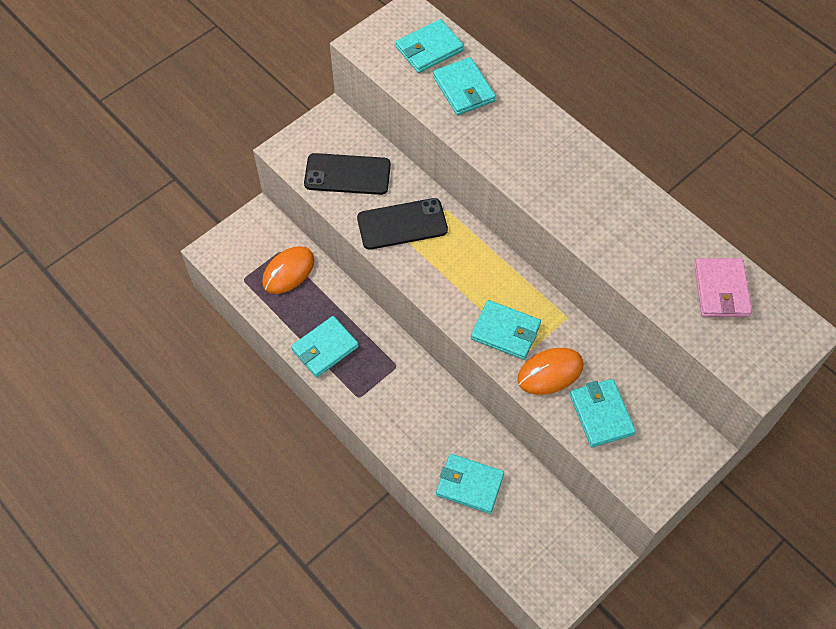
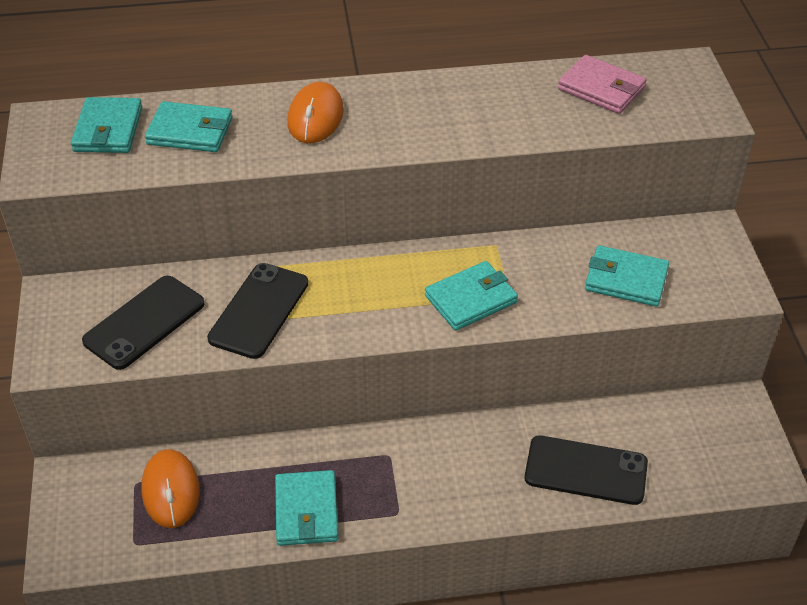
camera: 55 degrees left, 15 degrees down
(469, 485) = (586, 470): turquoise wallet -> black phone
(550, 372) = (548, 291): orange mouse -> orange mouse (315, 117)

